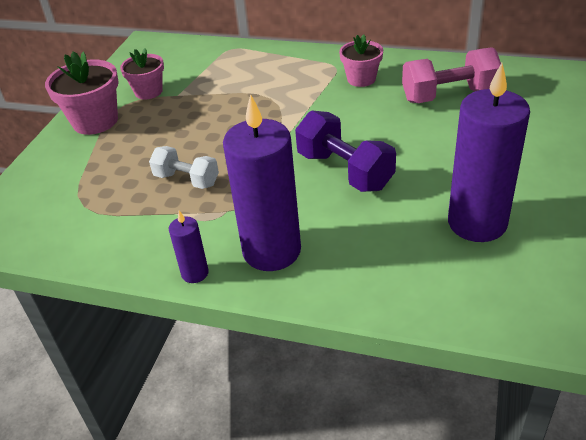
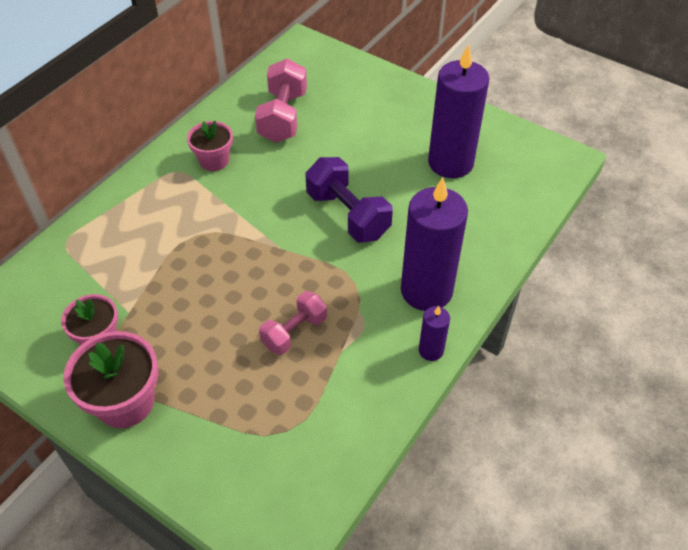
camera: 75 degrees left, 10 degrees up
(186, 180) = (294, 332): white dumbbell -> pink dumbbell
(345, 171) = (348, 215): purple dumbbell -> purple dumbbell turned 75 degrees clockwise

